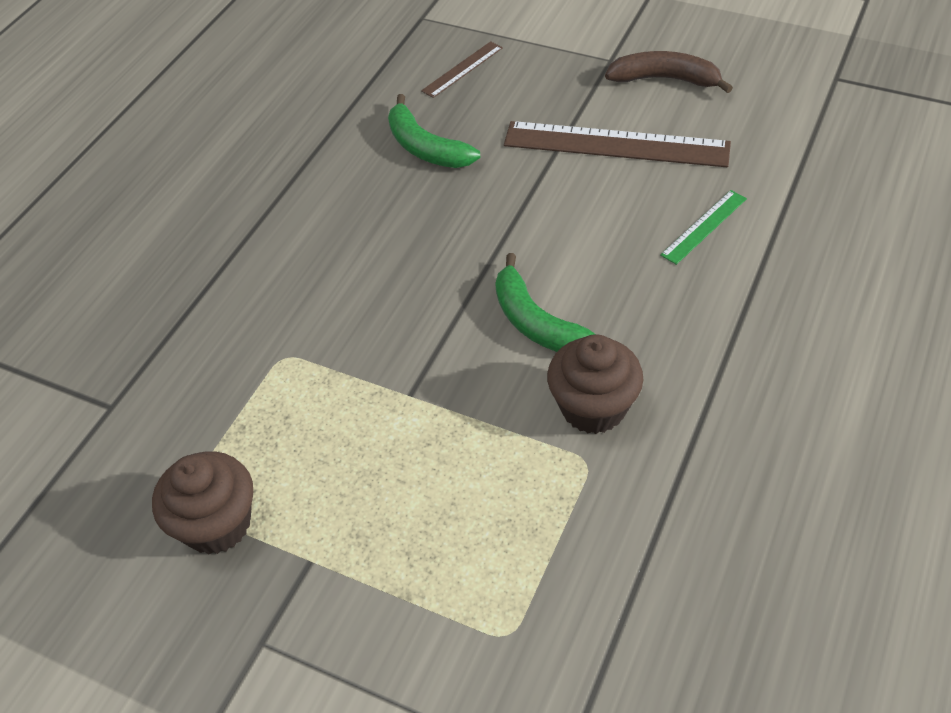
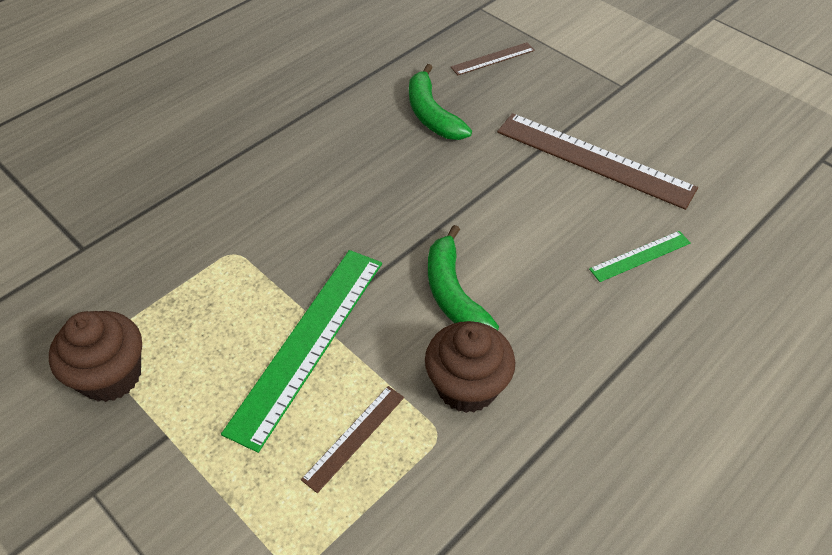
camera: 15 degrees right, 0 degrees up
(412, 420) = (308, 343): none -> green ruler
(505, 494) = (354, 437): none -> brown ruler
(665, 79) = (664, 116): brown banana -> none

